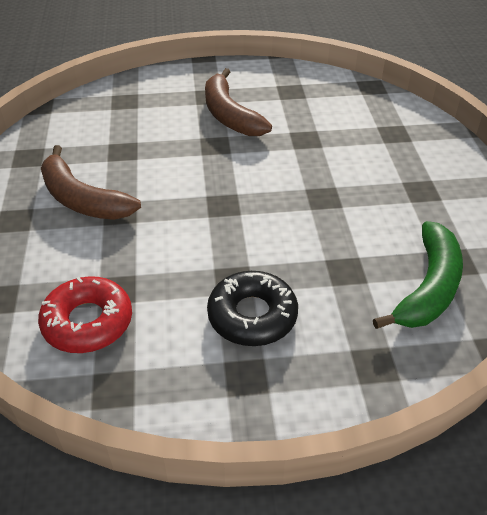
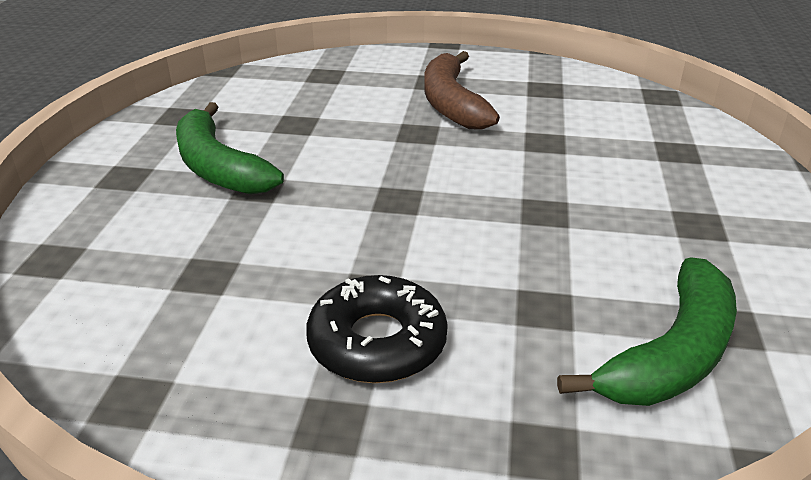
camera: 15 degrees right, 10 degrees down
(82, 199) = (218, 167): brown banana -> green banana
(88, 322) = (145, 307): red donut -> none

